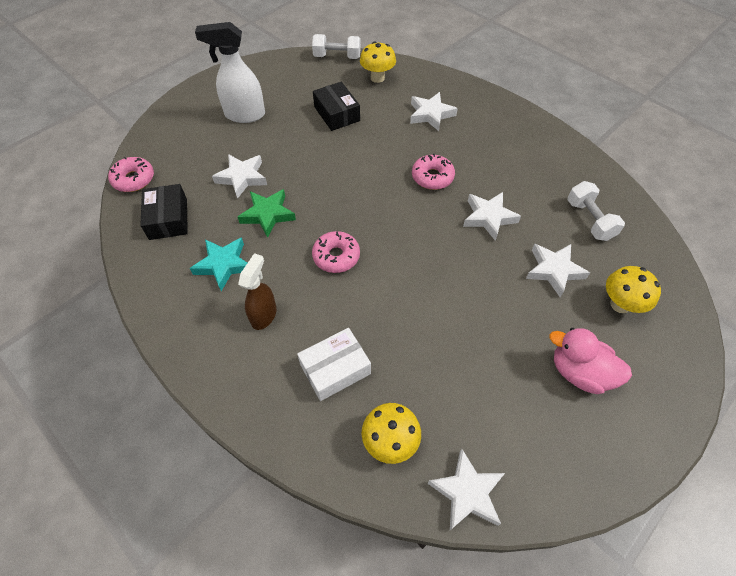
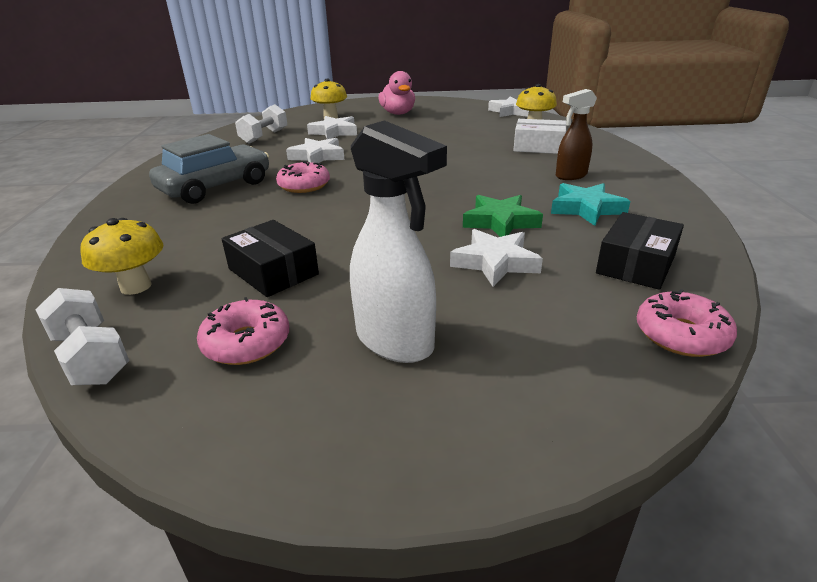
camera: 135 degrees left, 25 degrees down
(336, 256) = (469, 179): pink donut -> pink donut (246, 343)
(337, 114) = (273, 271): black box -> black box turned 60 degrees counterclockwise
(431, 114) = (192, 221): white star -> none
(480, 143) = (215, 187): none -> grey car

